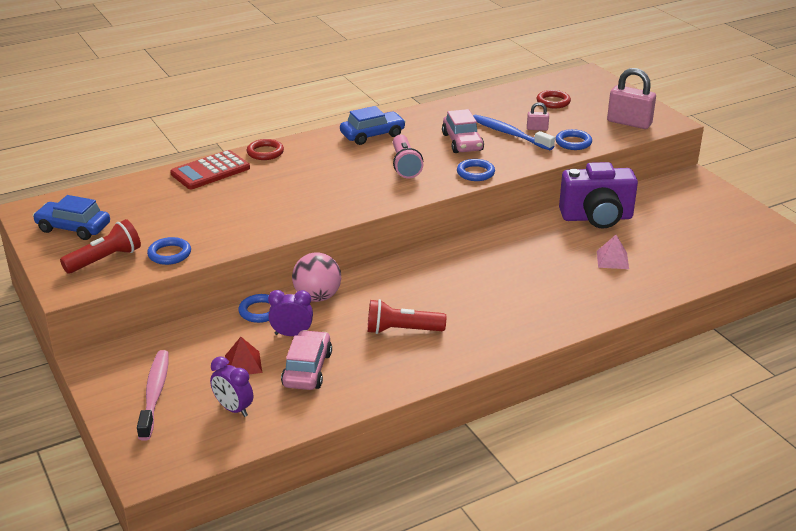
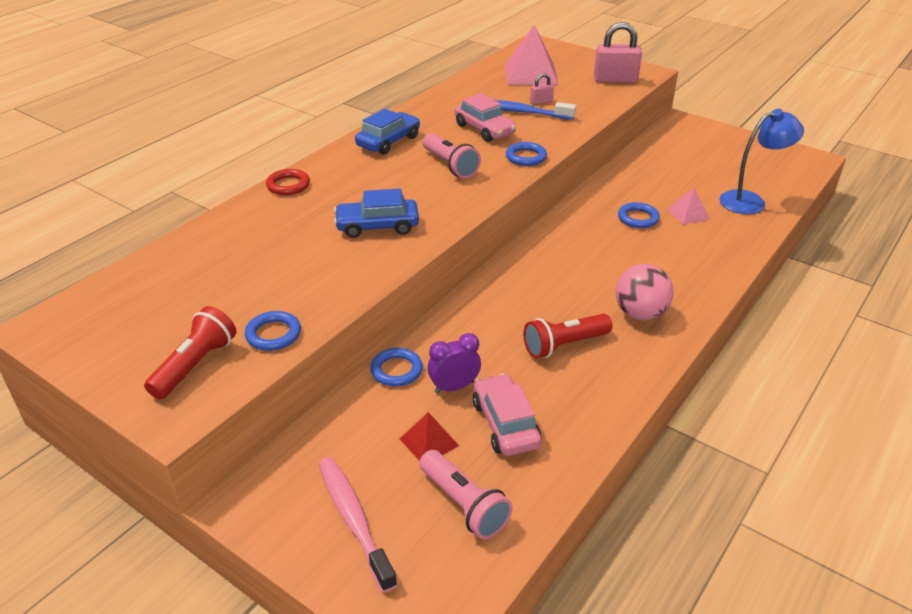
camera: 25 degrees left, 5 degrees up
(73, 228) = (120, 335): blue car -> blue car (377, 226)
(210, 171) = (242, 221): red calculator -> none
(233, 409) = (464, 505): purple clock -> pink flashlight
(317, 297) = (445, 334): pink ball -> pink ball (640, 314)
(553, 102) = (531, 74): red ring -> pink pyramid
(573, 142) = (586, 108): blue ring -> blue ring (638, 218)
(596, 218) = (638, 177): purple camera -> none
(686, 263) = (750, 201): none -> blue lamp

